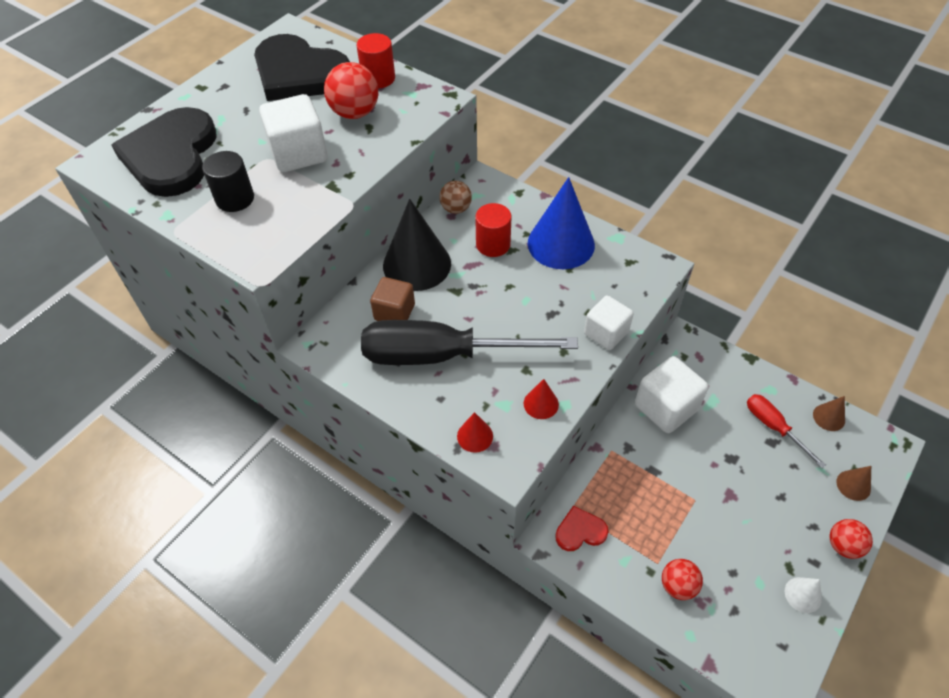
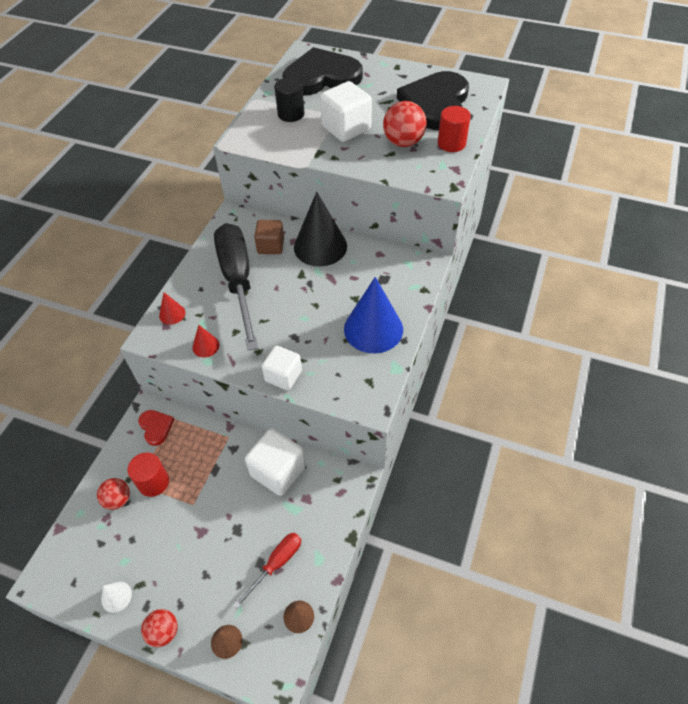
camera: 75 degrees right, 0 degrees up
(456, 209) = (387, 254): brown ball -> none
(493, 244) = (356, 285): red cylinder -> red cylinder (153, 482)

